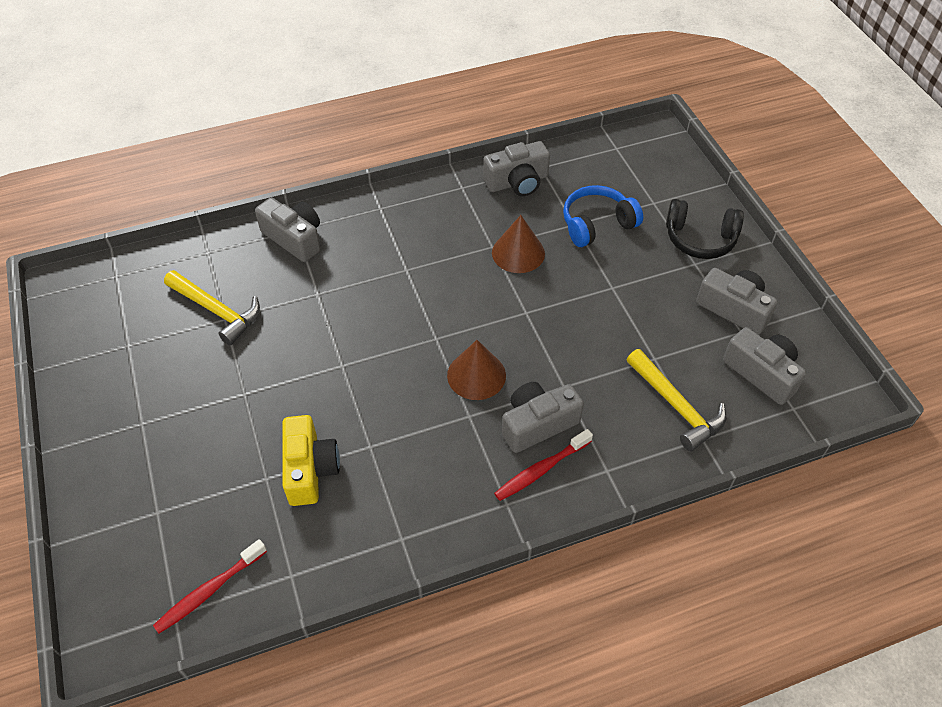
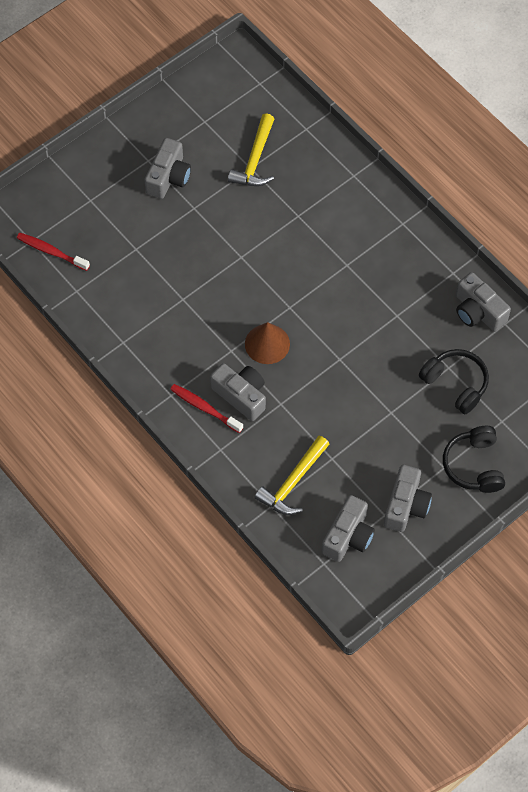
camera: 70 degrees right, 10 degrees up
(294, 238) = (344, 178): grey camera -> grey camera (168, 177)
(310, 469) = (152, 270): yellow camera -> none
(518, 253) = (398, 335): brown cone -> none
(597, 224) = (455, 384): blue headphones -> black headphones

